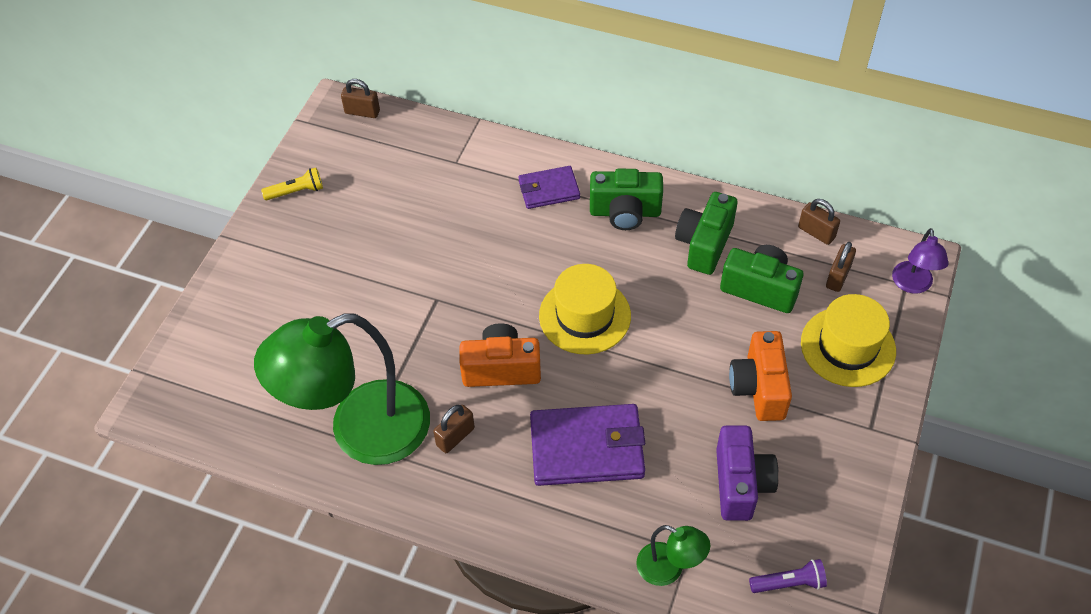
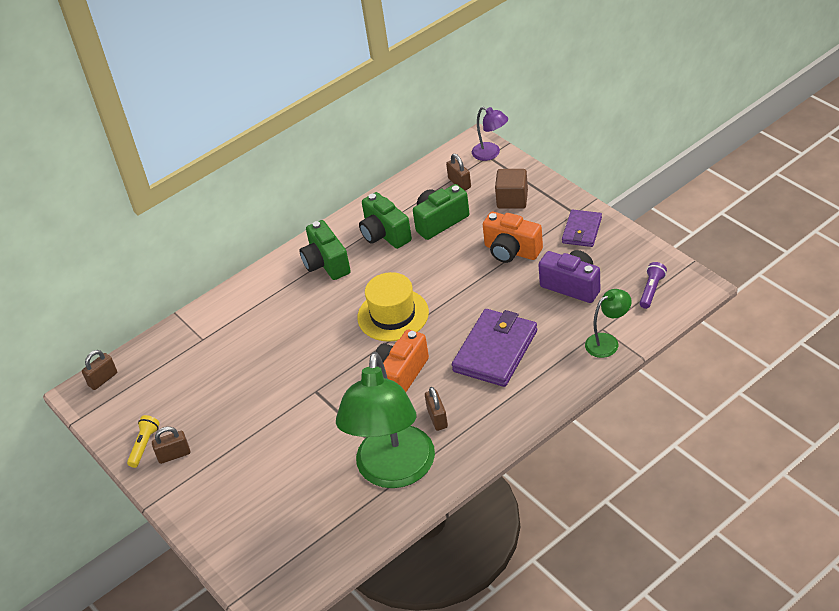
camera: 55 degrees left, 10 degrees down
(548, 190) = (272, 296): purple wallet -> purple wallet (581, 230)
(625, 212) = (326, 263): green camera -> green camera turned 120 degrees clockwise
(816, 232) = (419, 179): brown padlock -> brown padlock (174, 455)
(848, 347) = (512, 199): yellow hat -> brown cube

